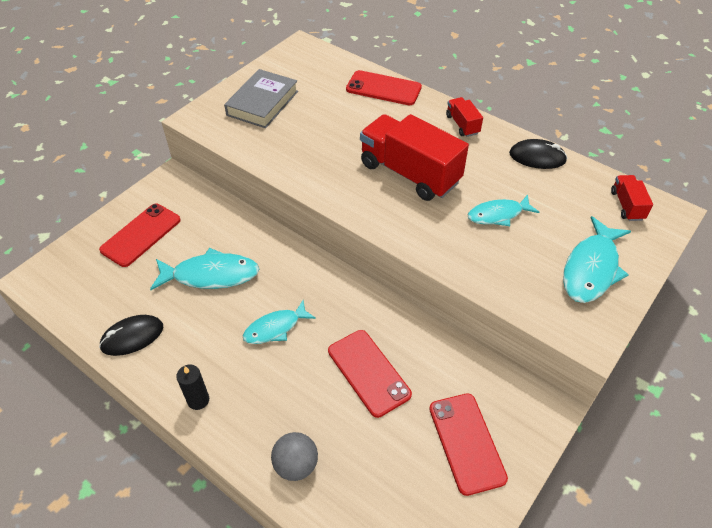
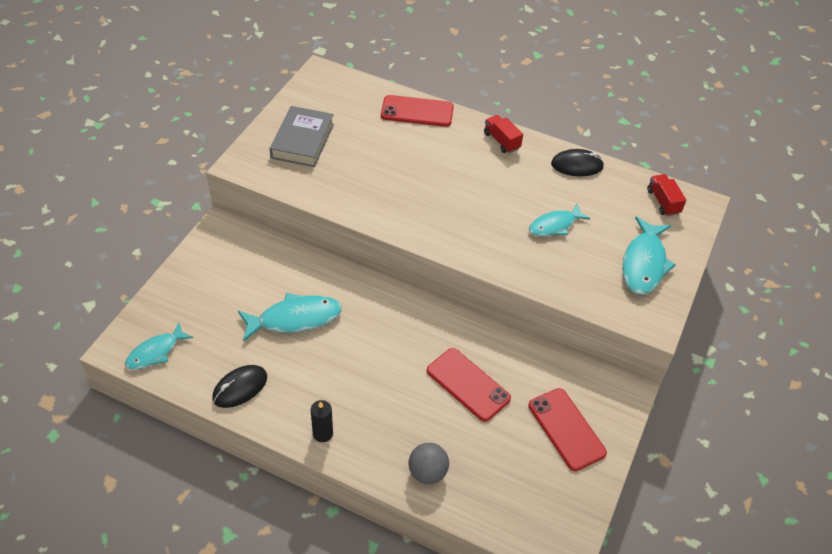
camera: 15 degrees left, 0 degrees up
(141, 235) = (211, 289): red phone -> none
(275, 328) = (372, 359): turquoise fish -> turquoise fish (155, 352)
(409, 173) = (465, 196): red truck -> none

